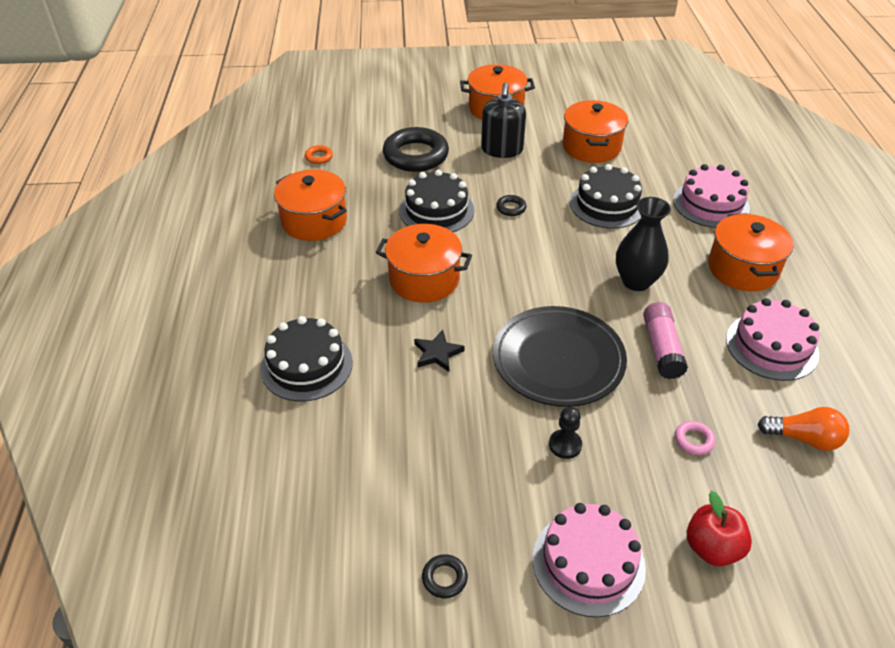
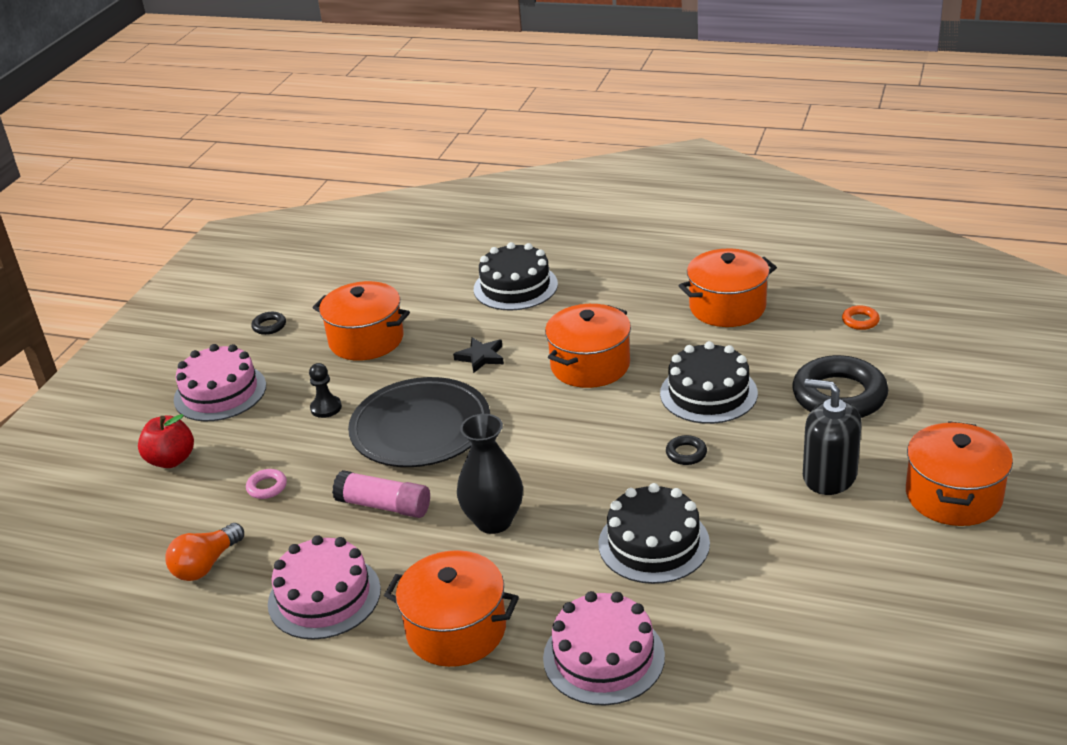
camera: 115 degrees right, 10 degrees down
(591, 147) = (806, 572): orange pot -> orange pot (366, 340)

